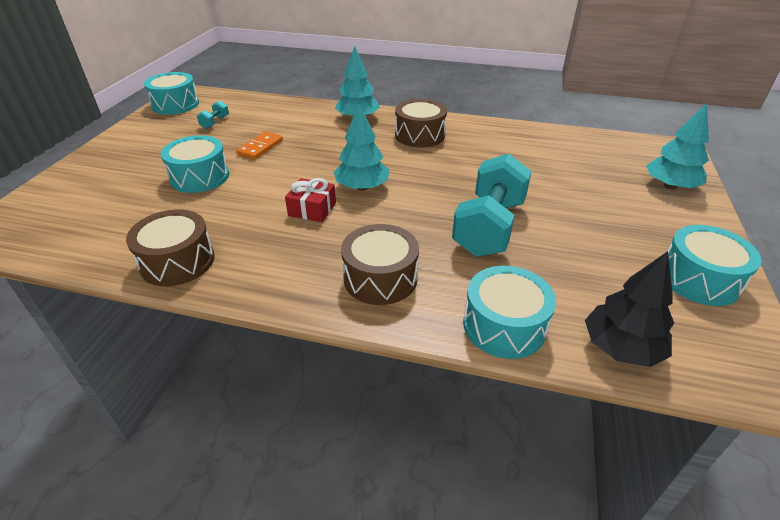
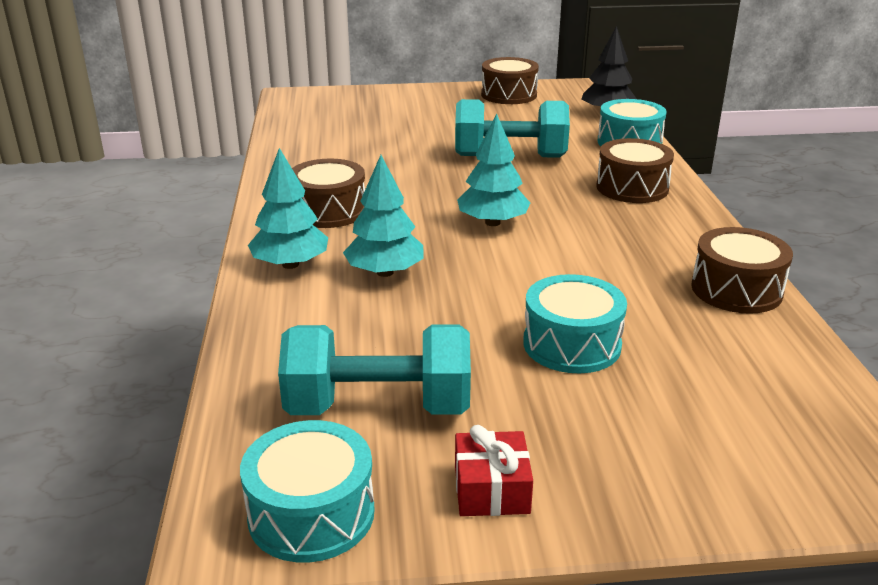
camera: 110 degrees left, 10 degrees down
(215, 122) = (378, 407): turquoise dumbbell -> turquoise dumbbell, size x2.44
(260, 147) = (445, 322): orange domino -> none
(312, 209) = (564, 240): red gift -> red gift (491, 489)
(670, 186) = (374, 99): turquoise tree -> turquoise tree (385, 272)
(699, 279) = (509, 95): turquoise drum -> brown drum

